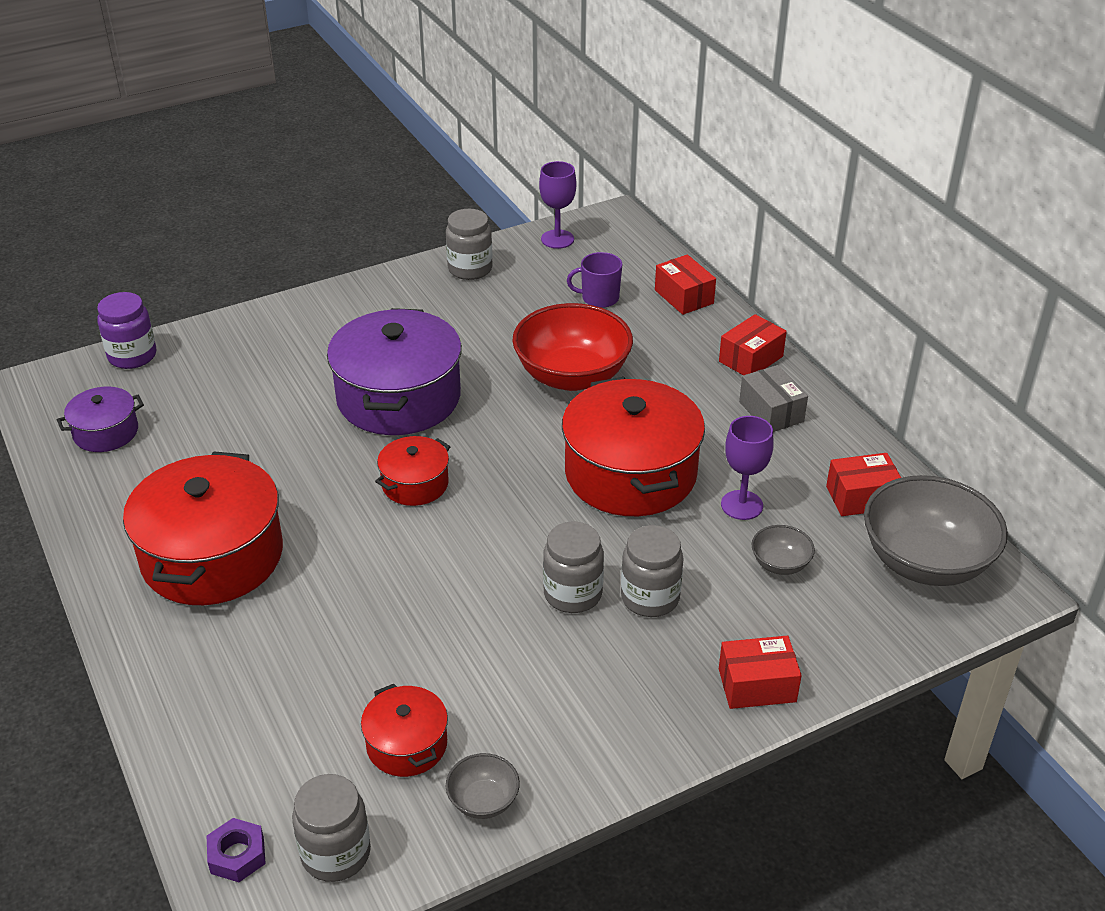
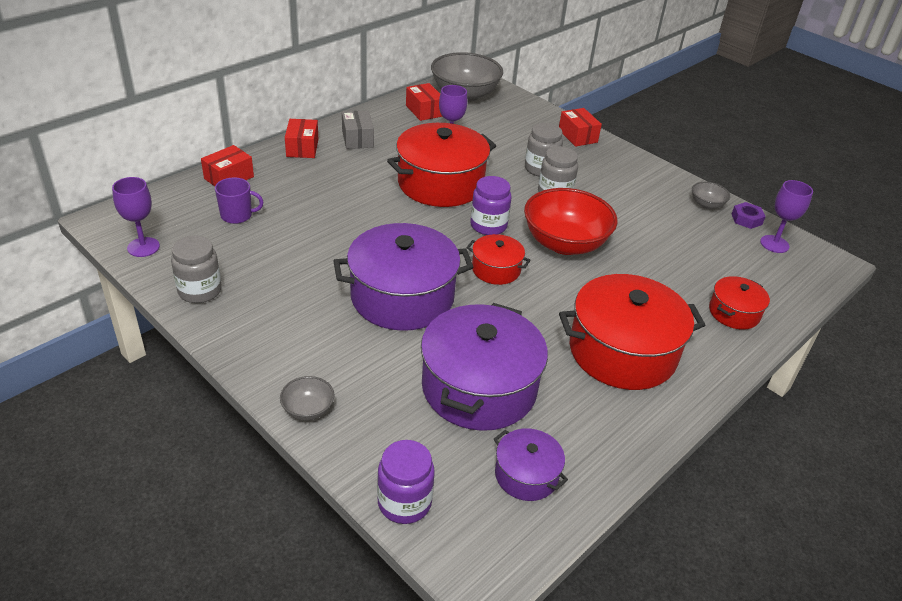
camera: 110 degrees left, 0 degrees up
(230, 426) = (479, 387): none -> purple pot
(237, 855) = (806, 276): purple nut -> purple nut (746, 219)
(336, 853) = (774, 244): grey jar -> purple goblet
(407, 744) = (696, 234): red pot -> red pot (734, 313)
(512, 499) = (488, 226): none -> purple jar
(572, 376) = (345, 217): red bowl -> red bowl (564, 243)
(599, 298) = (237, 215): purple mug -> purple mug turned 75 degrees counterclockwise
(751, 359) = (302, 148): red box -> red box turned 60 degrees clockwise
(771, 412) = (357, 139): grey box -> grey box turned 60 degrees counterclockwise
(780, 564) = (490, 132): grey bowl -> grey bowl (308, 410)

